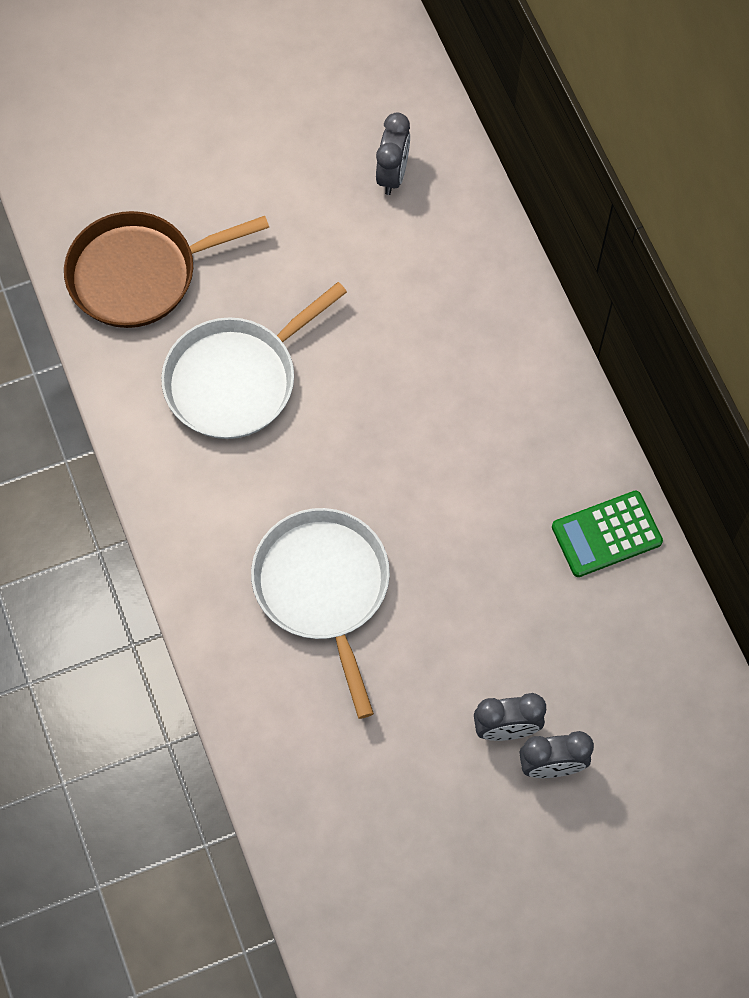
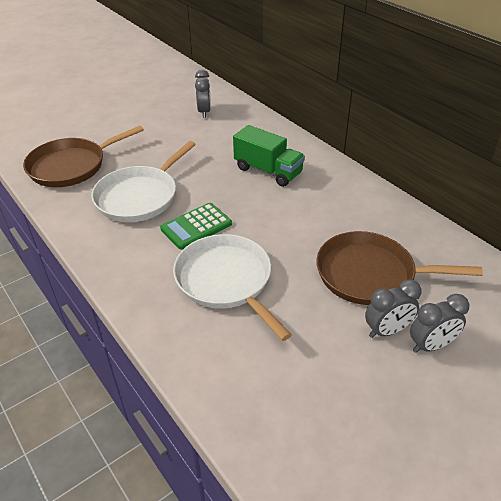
camera: 15 degrees left, 25 degrees down
(455, 370) = (268, 171): none -> green truck
(525, 631) = (370, 274): none -> brown pan
(606, 534) = (392, 219): green calculator -> green calculator (196, 226)

